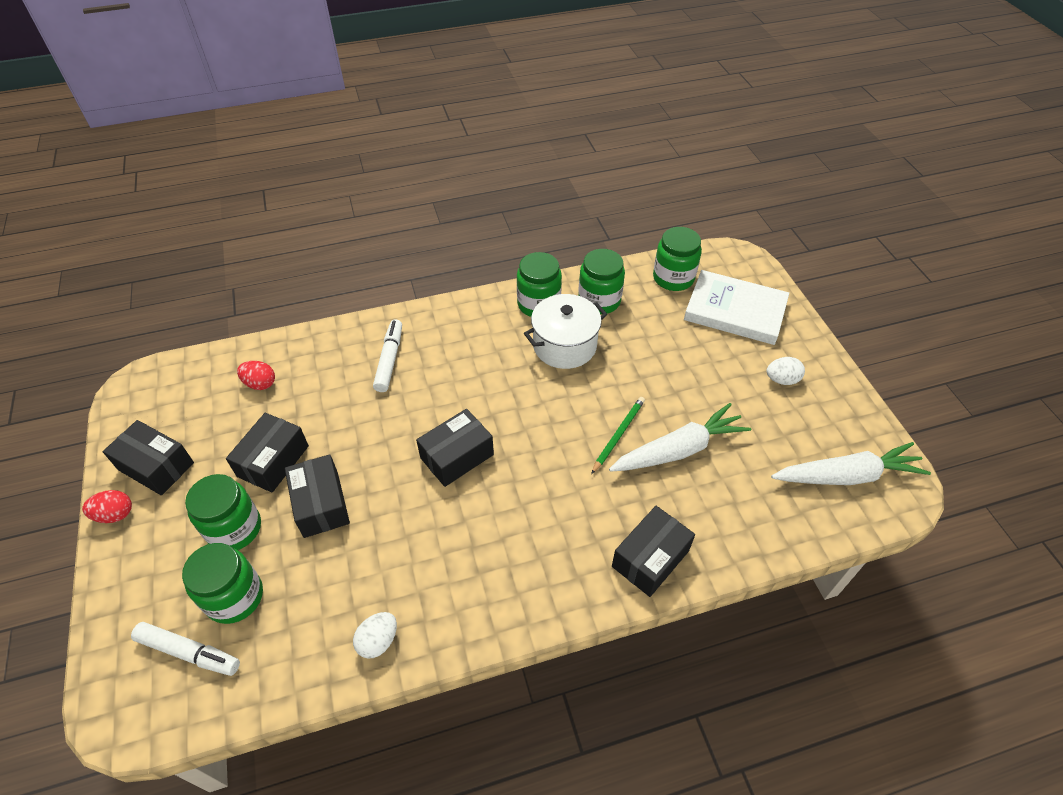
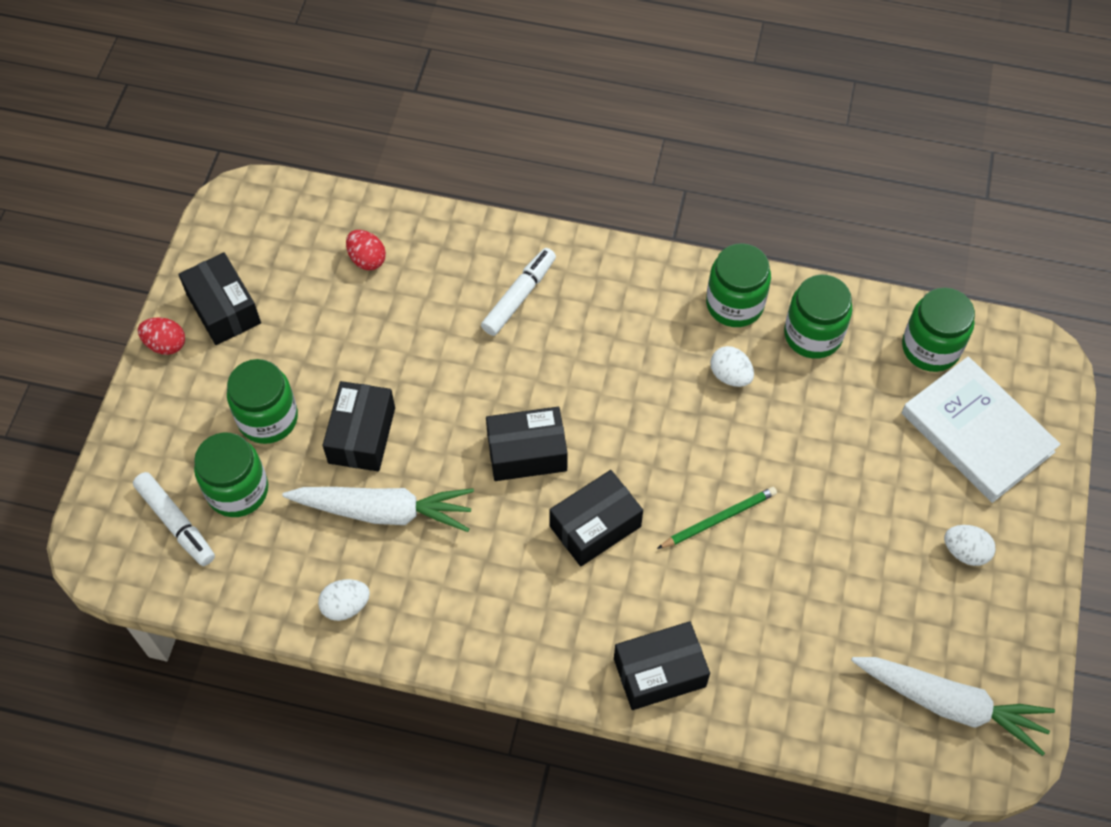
camera: 30 degrees right, 10 degrees up
(273, 461) = (338, 361): black box -> black box (595, 526)
(564, 345) = (730, 375): white pot -> white egg
(679, 449) = (776, 572): white carrot -> white carrot (384, 511)

